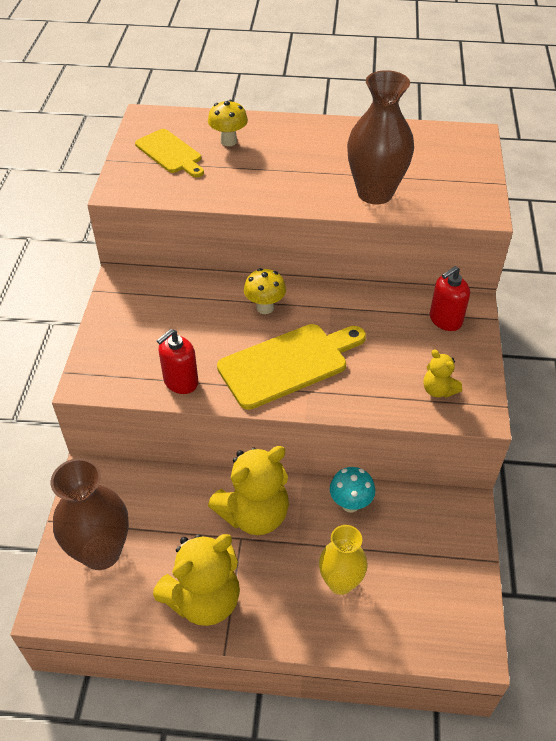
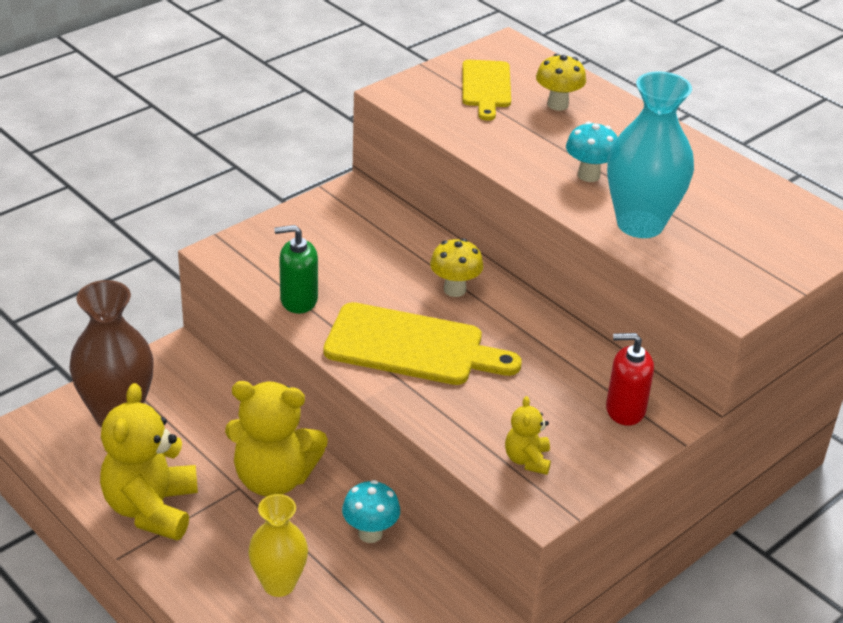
camera: 40 degrees right, 10 degrees down
(180, 381) = (298, 300): red soap dispenser -> green soap dispenser
(204, 599) = (151, 508): yellow teddy bear -> yellow teddy bear turned 90 degrees clockwise
(307, 178) = (588, 175): none -> turquoise mushroom
(375, 193) = (640, 224): brown vase -> turquoise vase

